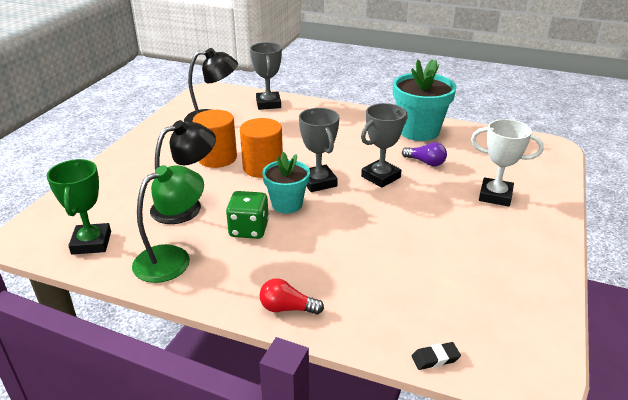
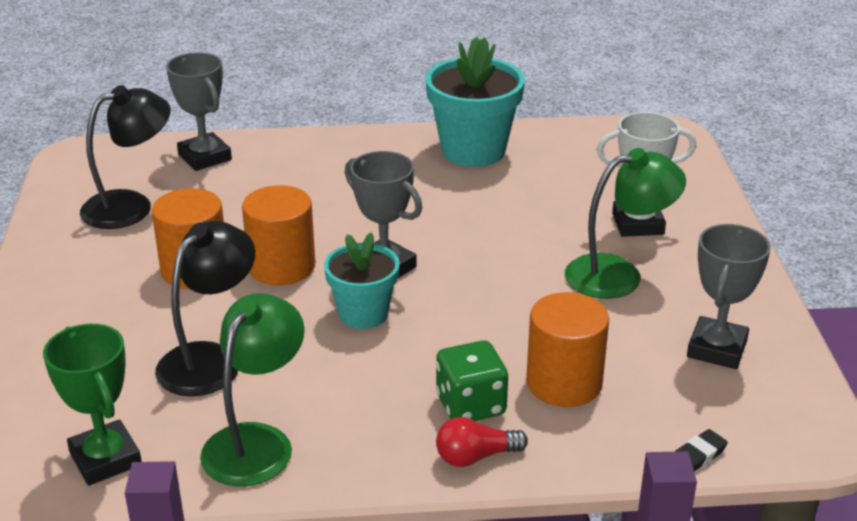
camera: 25 degrees left, 0 degrees up
(249, 229) = (336, 366): green dice -> green dice (470, 405)
(377, 280) = (564, 383): none -> orange cylinder
(381, 177) = (468, 236): grey trophy -> grey trophy (717, 349)
(425, 162) = (515, 198): purple light bulb -> none
(461, 223) = (618, 274): none -> green lamp

